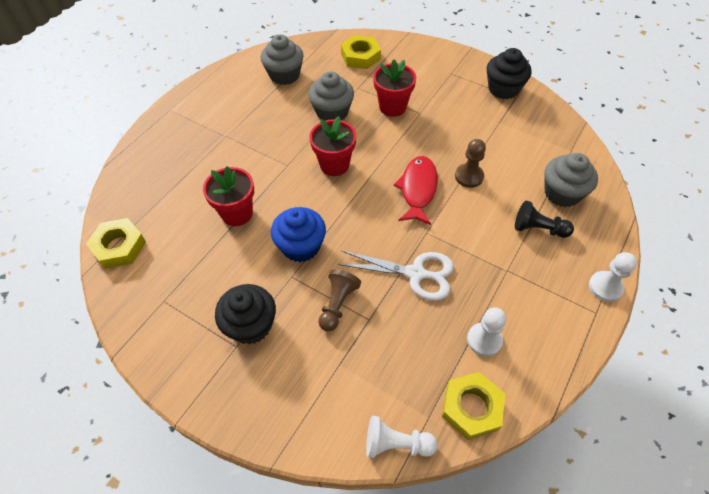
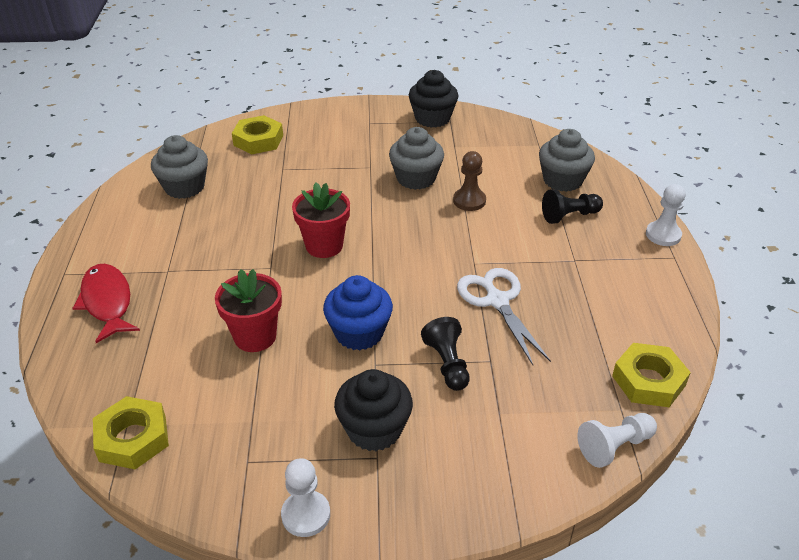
camera: 35 degrees left, 15 degrees down
(332, 112) = (275, 201): grey cupcake -> grey cupcake (416, 178)
(337, 304) = (447, 364): brown pawn -> black pawn
(392, 107) = (337, 172): red flower pot -> none
(415, 273) = (497, 301): white scissors -> white scissors turned 90 degrees counterclockwise
(418, 189) = (431, 231): red fish -> red fish (107, 302)
(484, 340) = (608, 323): white pawn -> white pawn (306, 515)

